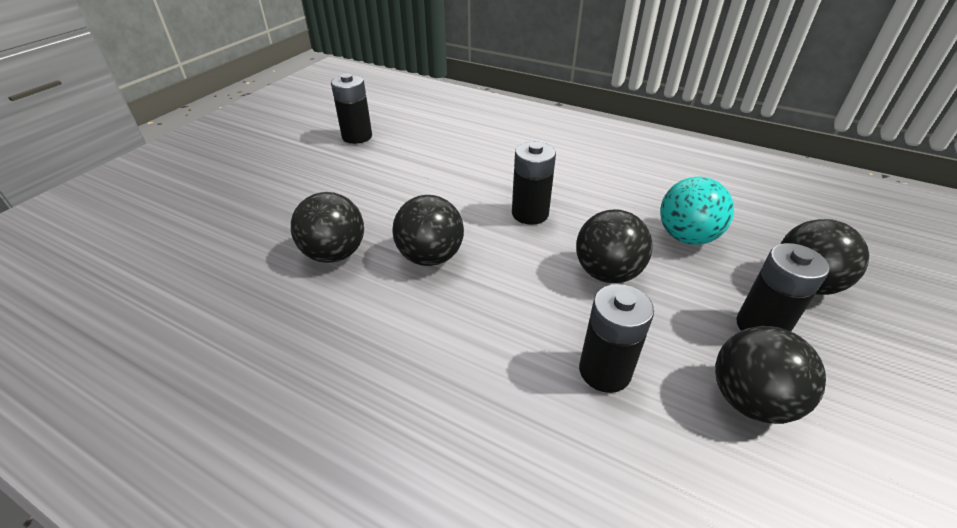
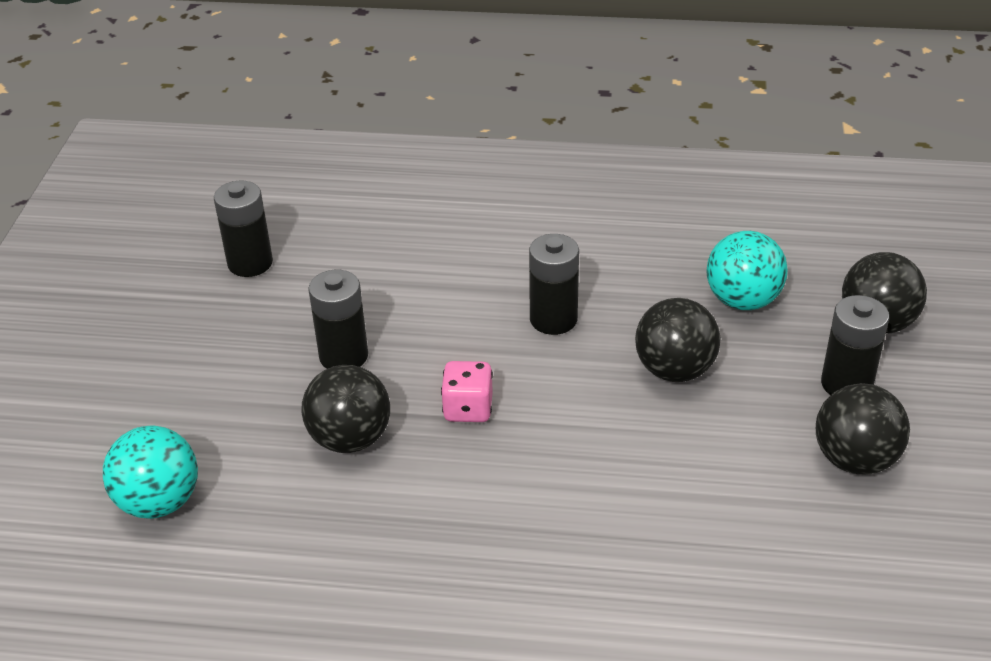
camera: 20 degrees left, 0 degrees up
(181, 258) = (159, 502): none -> turquoise ball
(430, 257) = (468, 409): black ball -> pink dice
(604, 371) = (715, 475): black battery -> black battery (343, 356)

